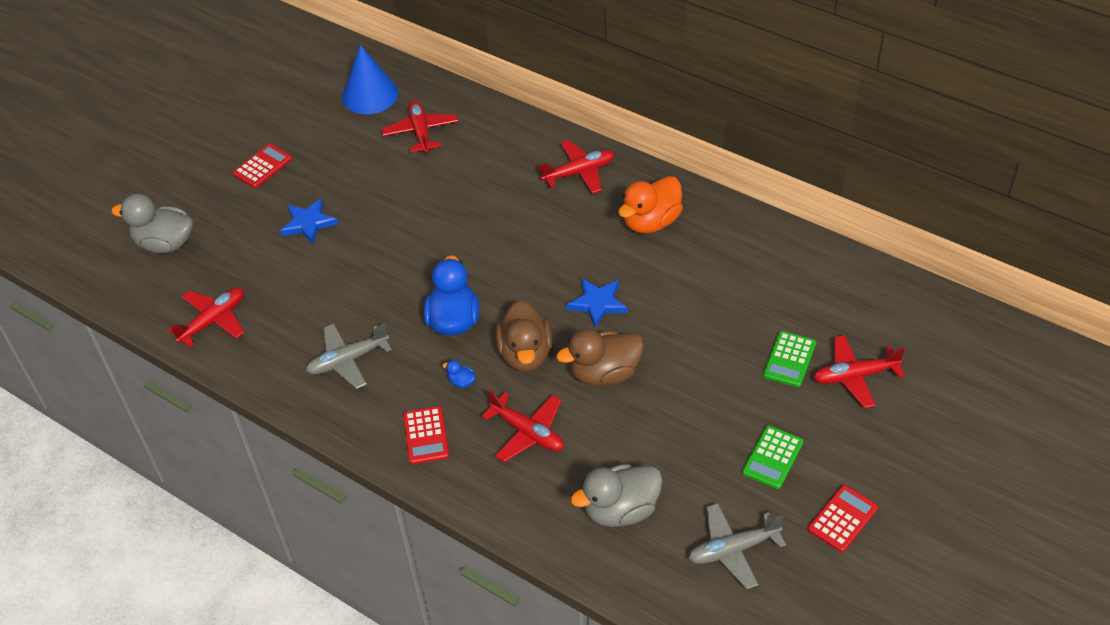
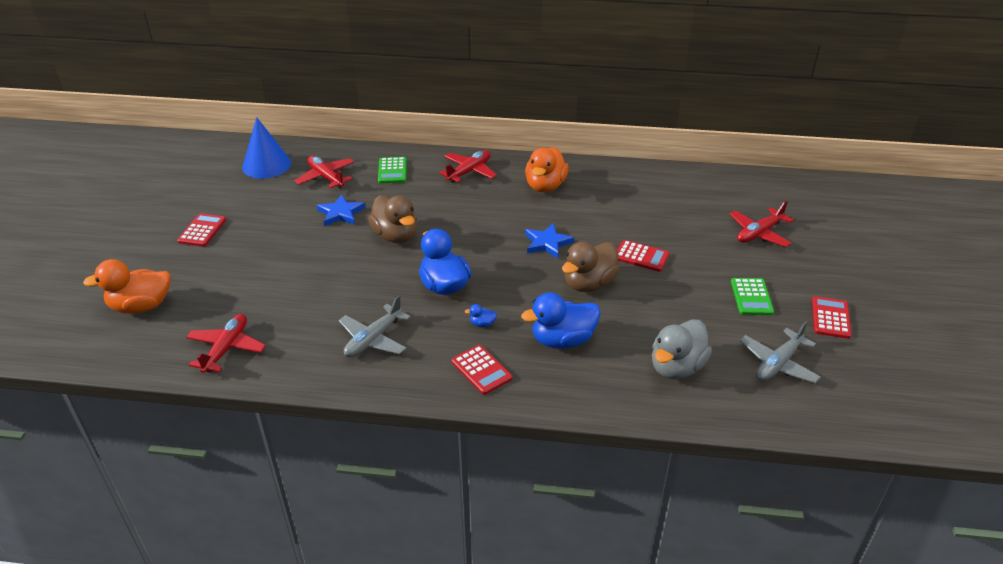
camera: 30 degrees left, 10 degrees down
(165, 243) = (141, 306): grey duck -> orange duck
(308, 223) = (270, 257): blue star -> blue star (340, 213)
(525, 354) = (519, 290): brown duck -> brown duck (396, 236)
(528, 432) = (562, 340): red plane -> blue duck
(689, 358) = (641, 256): none -> red calculator
(789, 359) = (708, 237): green calculator -> green calculator (392, 171)

